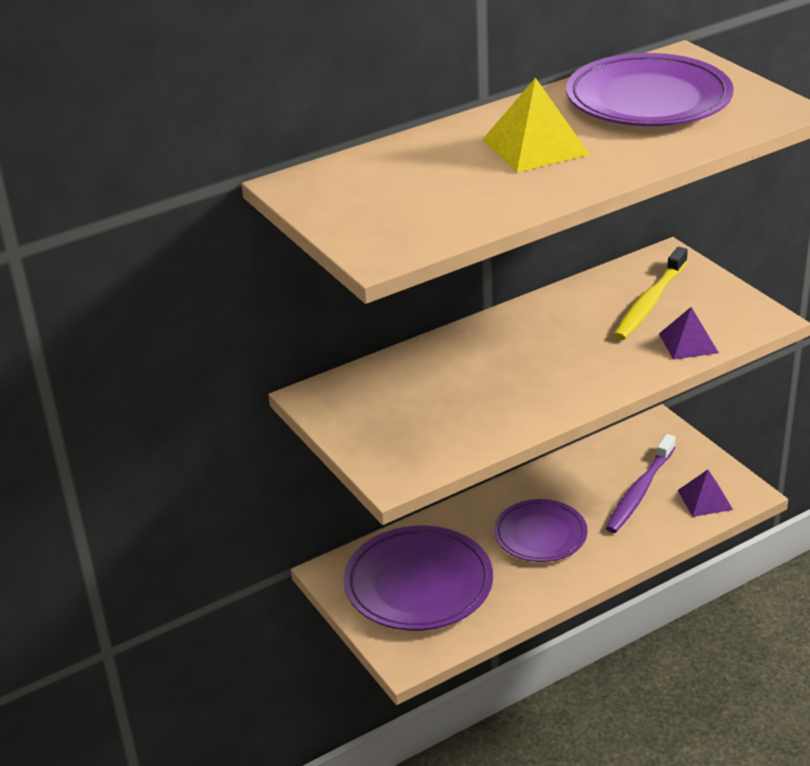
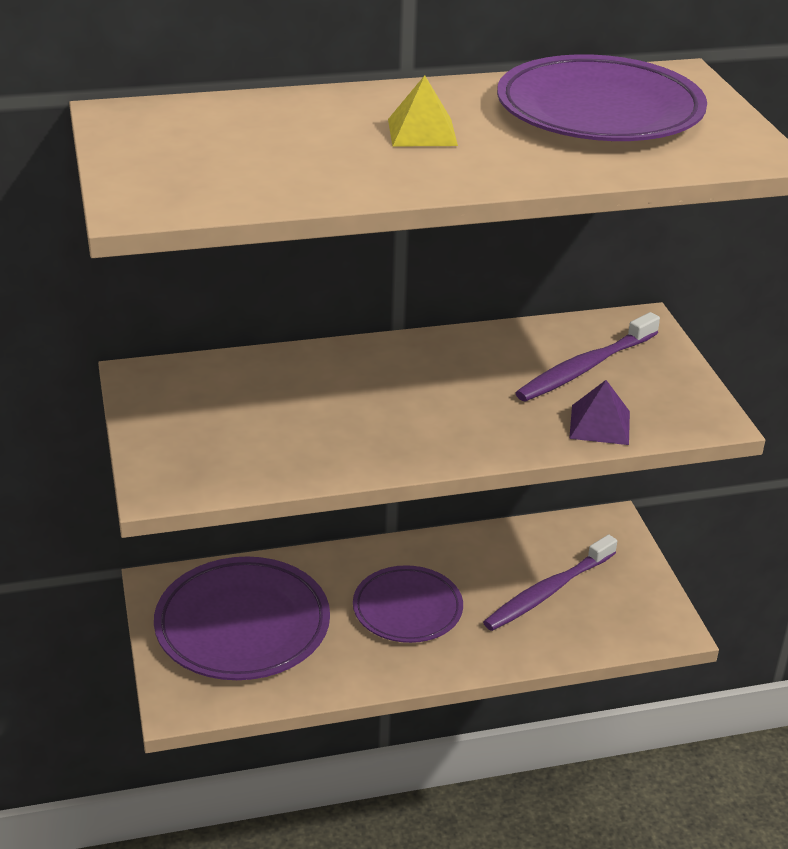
camera: 15 degrees right, 0 degrees up
(535, 147) = (422, 132): yellow pyramid -> yellow pyramid, size x0.65
(650, 302) = (585, 367): yellow toothbrush -> purple toothbrush
(705, 499) = (618, 622): purple pyramid -> none

